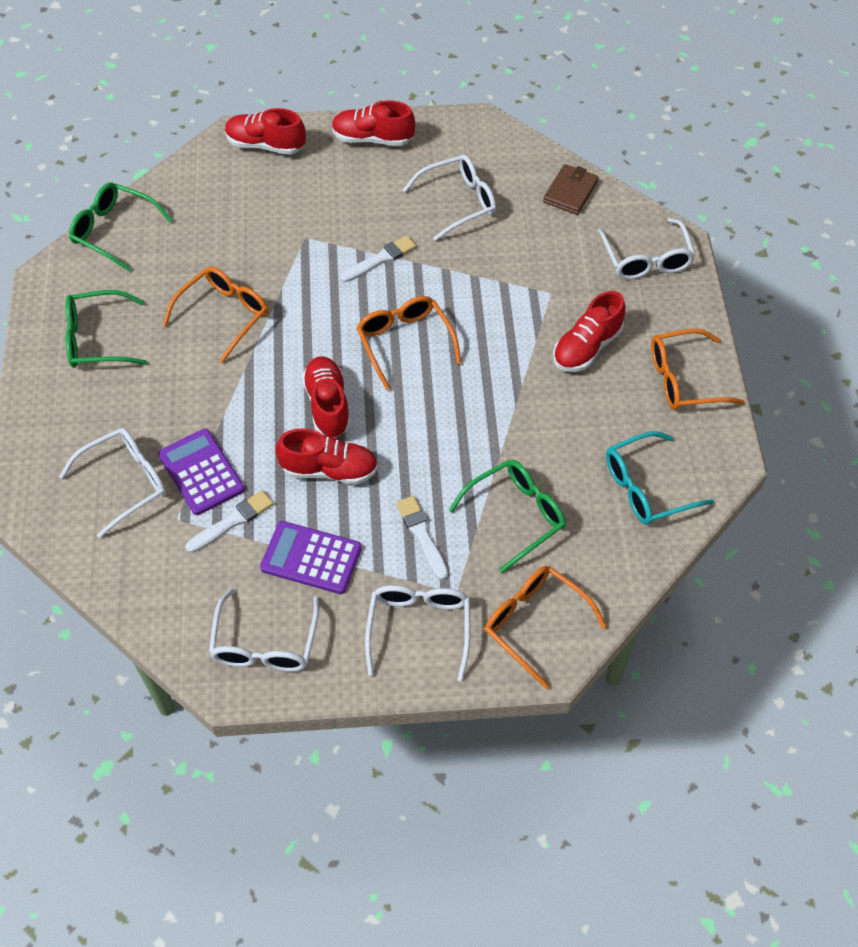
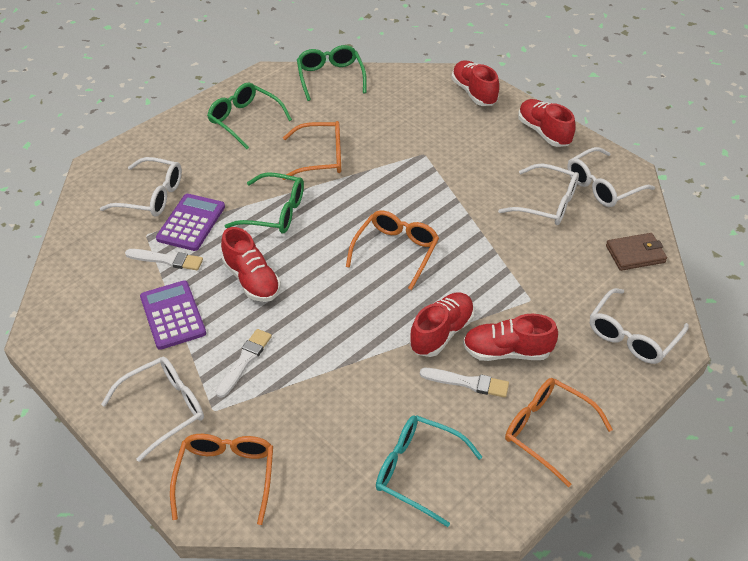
camera: 50 degrees right, 10 degrees down
(265, 642) = (86, 334): white glasses -> white glasses (603, 186)
(327, 405) = (303, 247): red shoe -> red shoe (441, 333)
(380, 259) = (450, 197): white brush -> white brush (467, 382)
(515, 516) = (310, 404): green glasses -> green glasses (274, 212)

